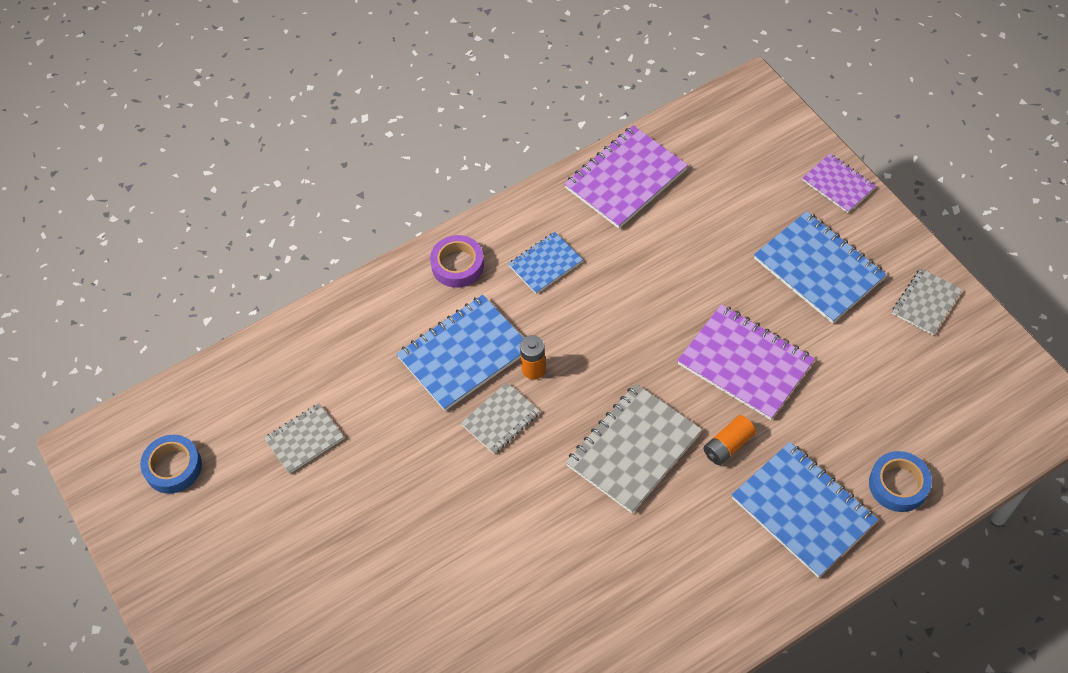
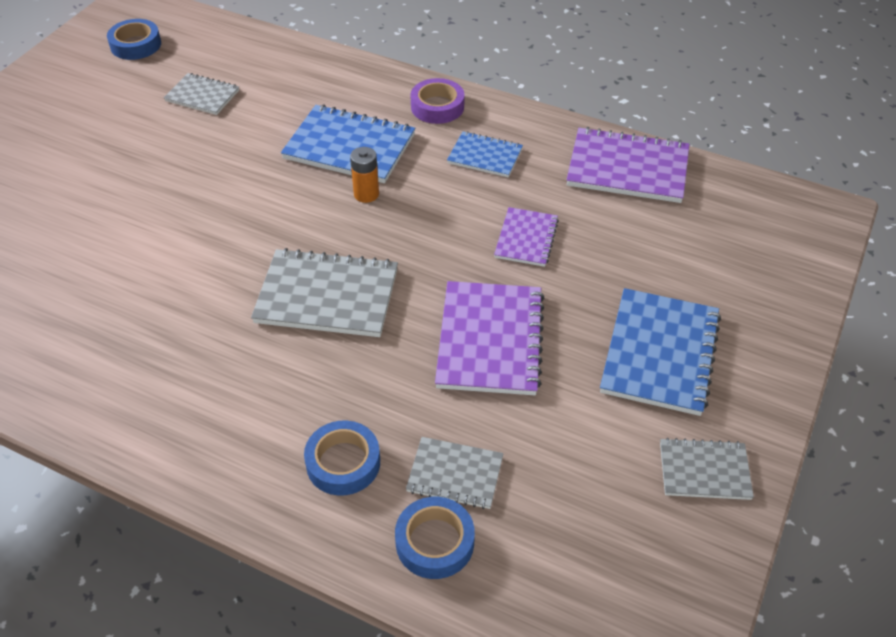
camera: 55 degrees right, 10 degrees down
(500, 419) = (298, 195): grey notebook -> grey notebook (455, 474)
(728, 445) = (381, 366): orange battery -> none
(803, 510) = (343, 463): blue notebook -> blue tape
(838, 184) = (785, 326): purple notebook -> purple notebook (526, 238)

